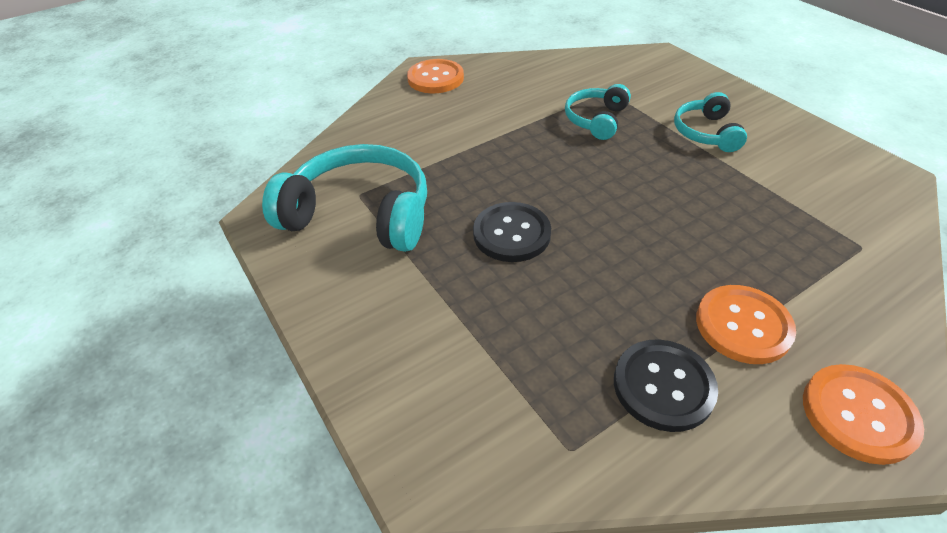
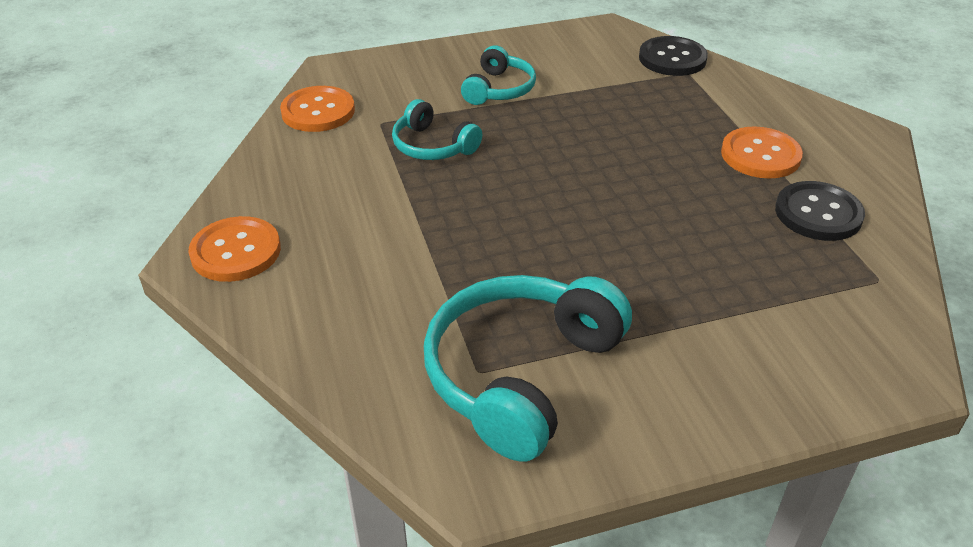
camera: 75 degrees left, 5 degrees down
(511, 234) = (606, 253): black button -> black button (672, 58)
(706, 133) = (499, 89): turquoise headphones -> turquoise headphones turned 90 degrees counterclockwise
(858, 414) = (849, 137): orange button -> orange button (318, 111)

